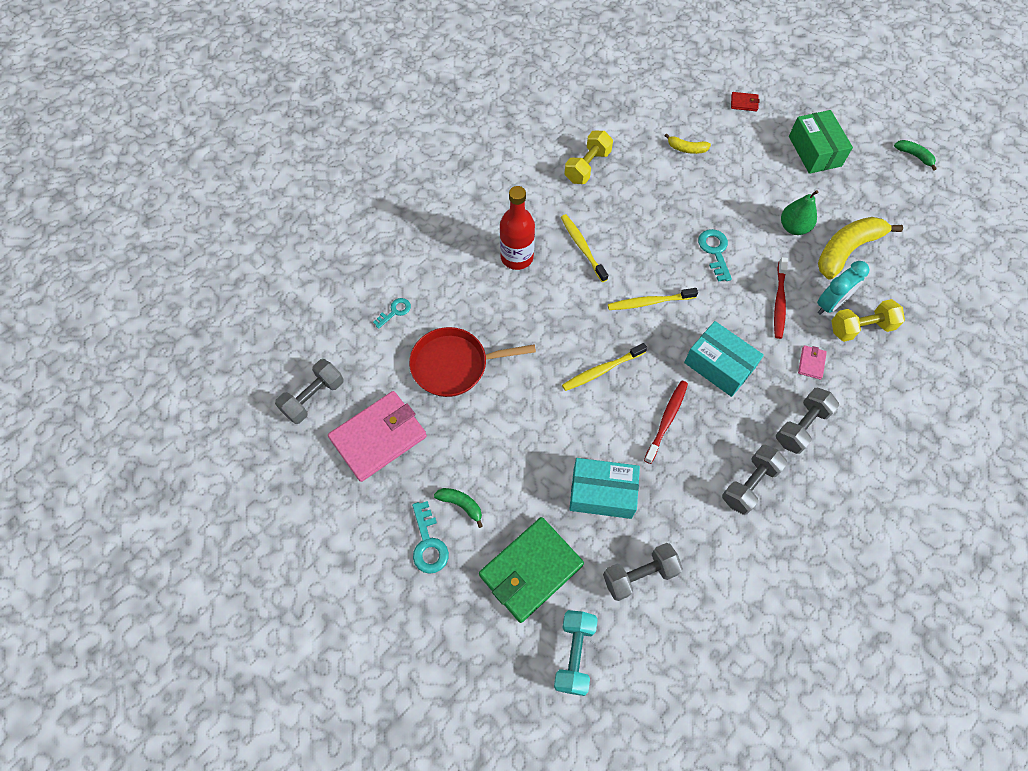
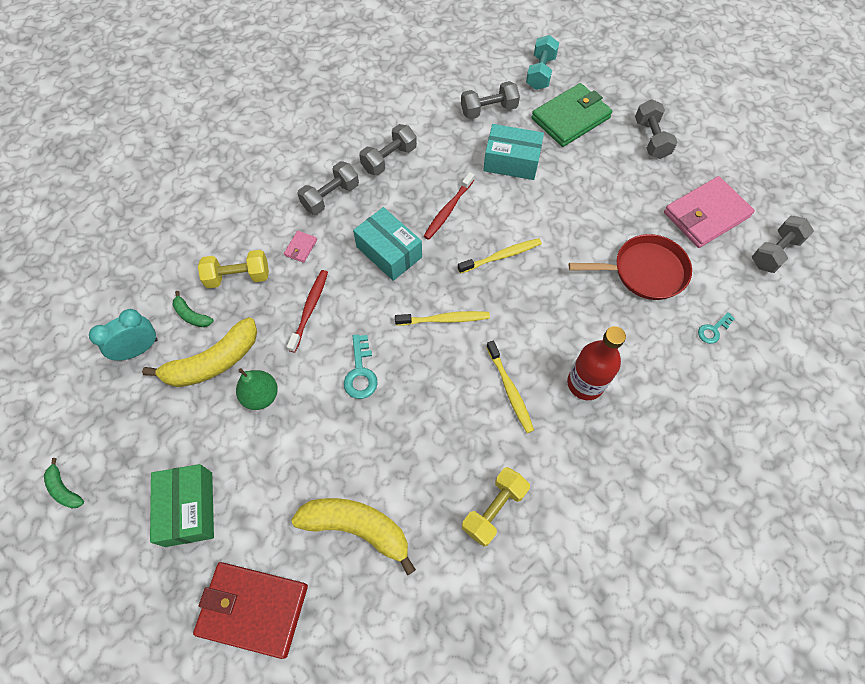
camera: 175 degrees left, 0 degrees up
(428, 543) = (651, 139): turquoise key -> grey dumbbell
(461, 505) = (627, 162): green banana -> green banana (192, 315)
(686, 149) = (357, 528): yellow banana -> yellow banana, size x2.07
(744, 103) = (253, 609): red wallet -> red wallet, size x2.42
(830, 304) = (258, 303): turquoise clock -> turquoise clock (139, 349)

